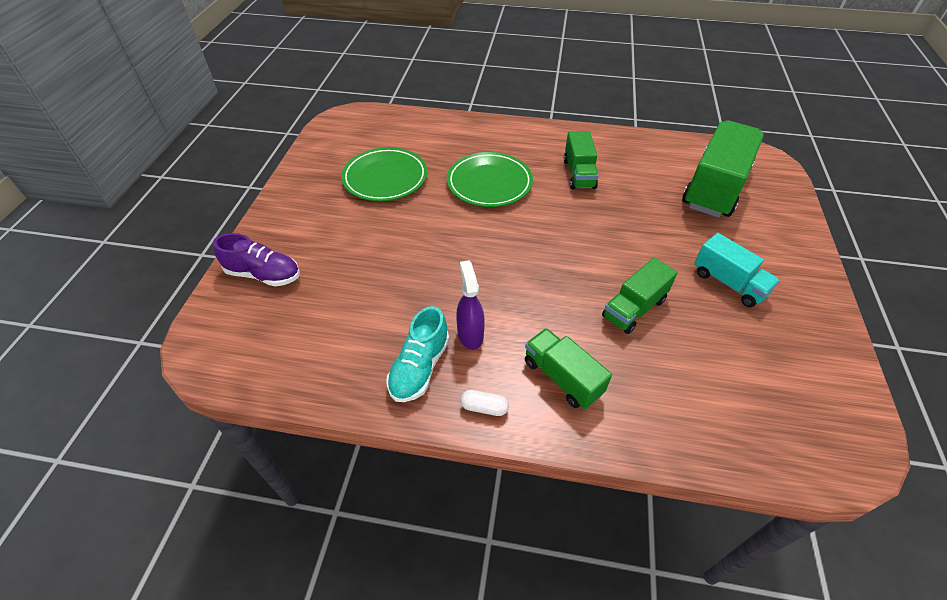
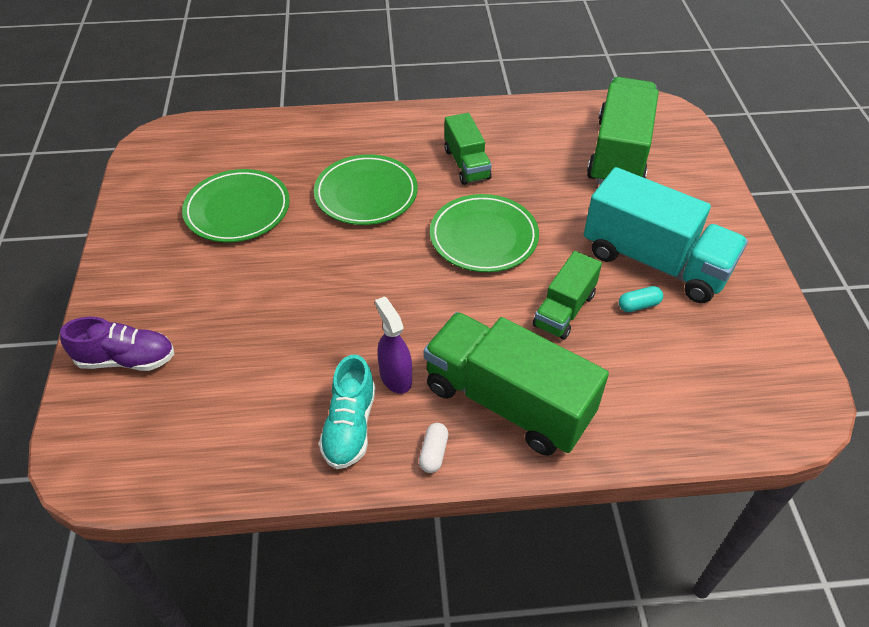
camera: 15 degrees left, 0 degrees up
(484, 407) = (433, 453): white capsule -> white capsule turned 75 degrees counterclockwise
(562, 377) = (507, 402): green truck -> green truck, size x1.81
(578, 234) = (483, 237): none -> green plate
(704, 318) = (638, 305): none -> turquoise capsule
(728, 283) = (655, 261): turquoise truck -> turquoise truck, size x1.81

